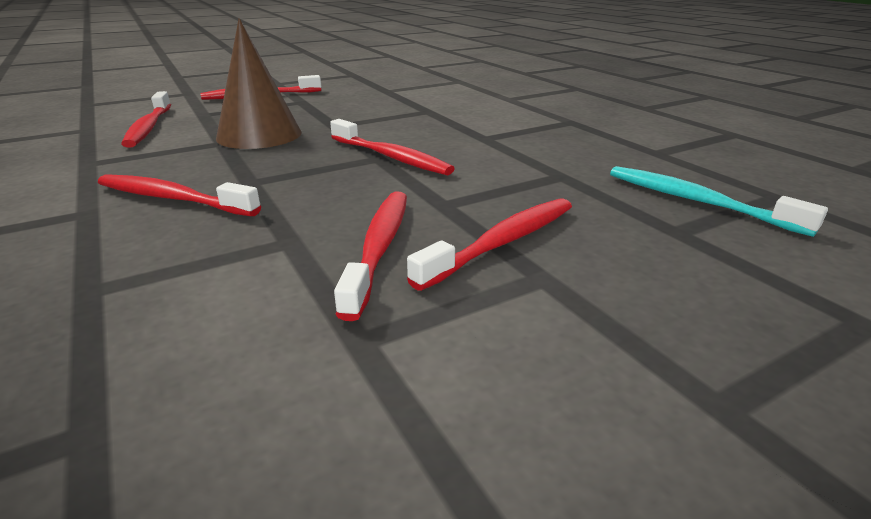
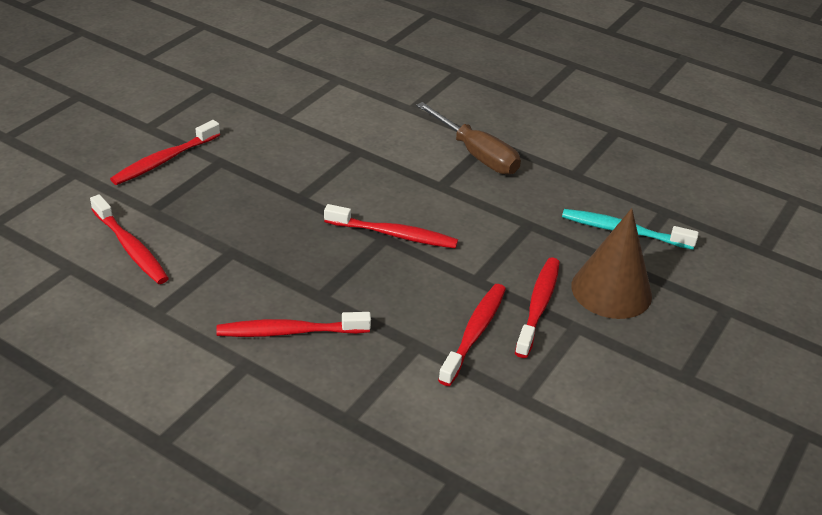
camera: 30 degrees left, 10 degrees up
(259, 135) = (252, 232): brown cone -> brown cone (611, 290)
(379, 248) = (474, 333): red toothbrush -> red toothbrush turned 45 degrees clockwise
(546, 126) = (476, 154): none -> brown screwdriver

